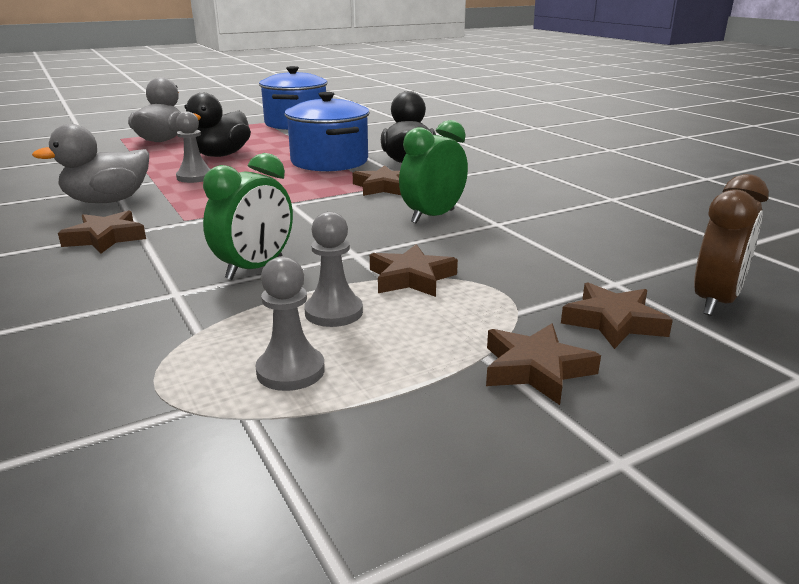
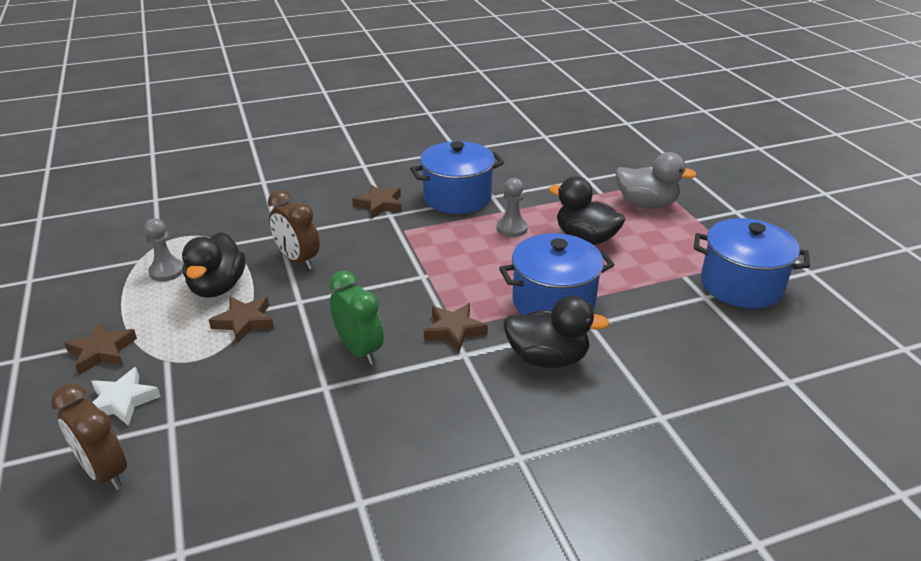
camera: 100 degrees right, 10 degrees up
(107, 201) = (457, 197): grey duck -> blue pot
(255, 268) = (298, 260): green clock -> brown clock
(333, 312) = (217, 287): grey pawn -> black duck
(613, 322) = (122, 401): brown star -> white star

